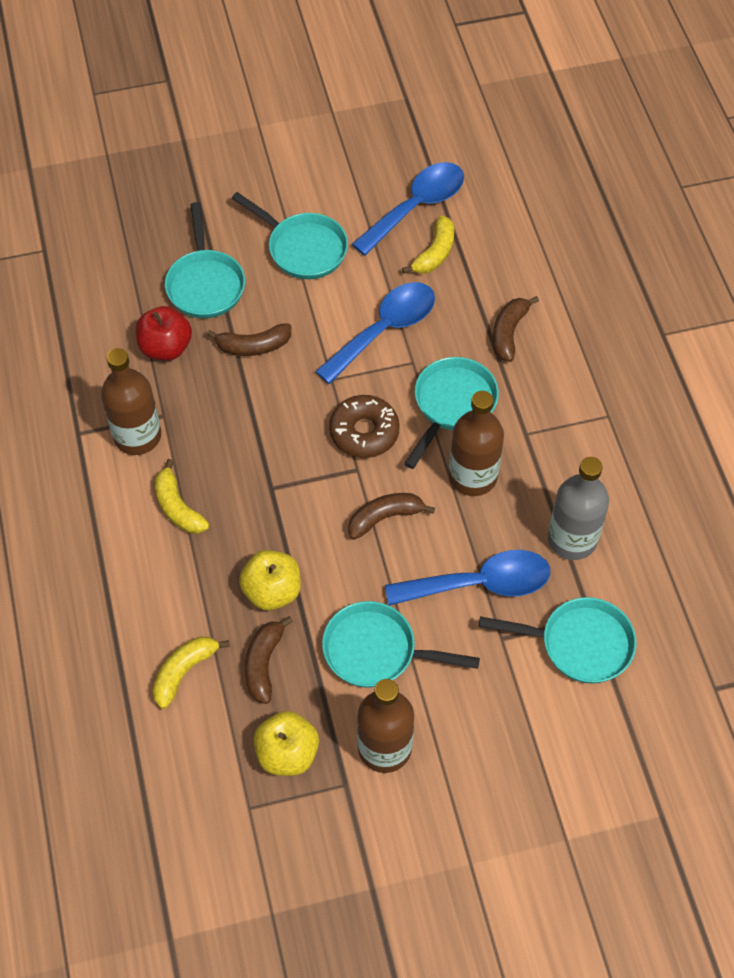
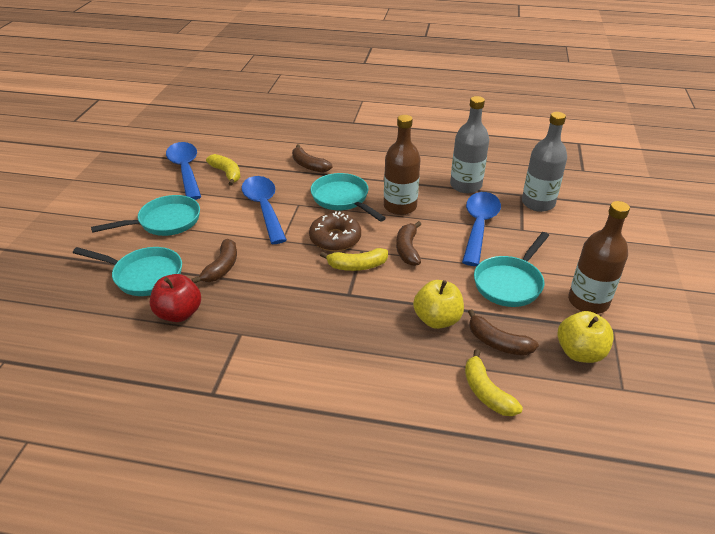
camera: 65 degrees left, 20 degrees down
(137, 436) = (246, 355): brown bottle -> none
(178, 507) = (331, 350): yellow banana -> yellow banana (357, 266)
(579, 644) = (538, 203): turquoise pan -> grey bottle

